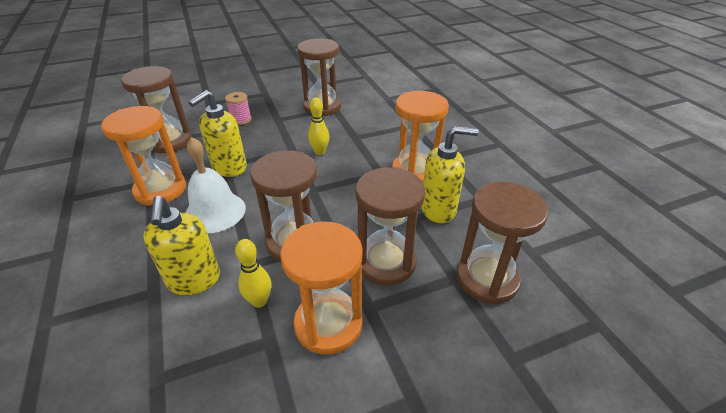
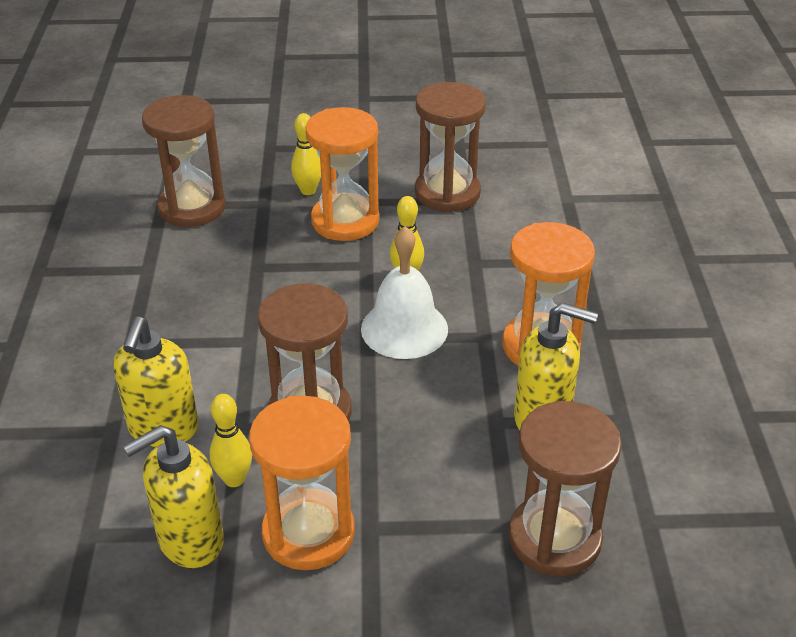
camera: 20 degrees right, 0 degrees up
(160, 190) = (158, 286): orange hourglass -> orange hourglass (345, 221)
(215, 212) = (219, 339): white bell -> white bell (404, 328)
(229, 168) = (261, 273): yellow soap dispenser -> yellow soap dispenser (190, 541)
(241, 120) = (308, 191): pink spool -> yellow bowling pin
(386, 262) = (422, 475): brown hourglass -> none

